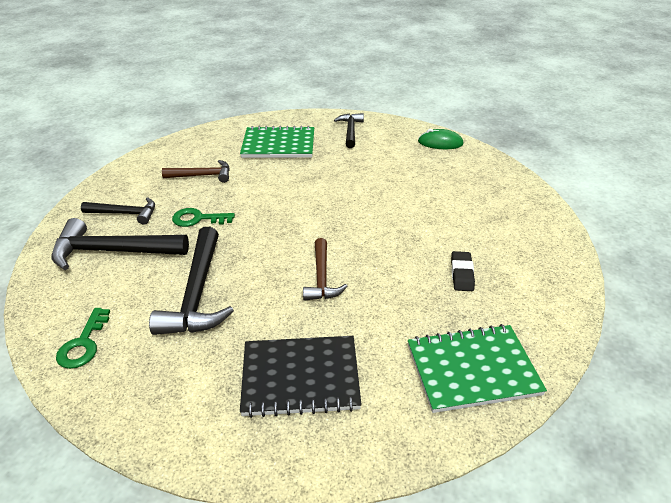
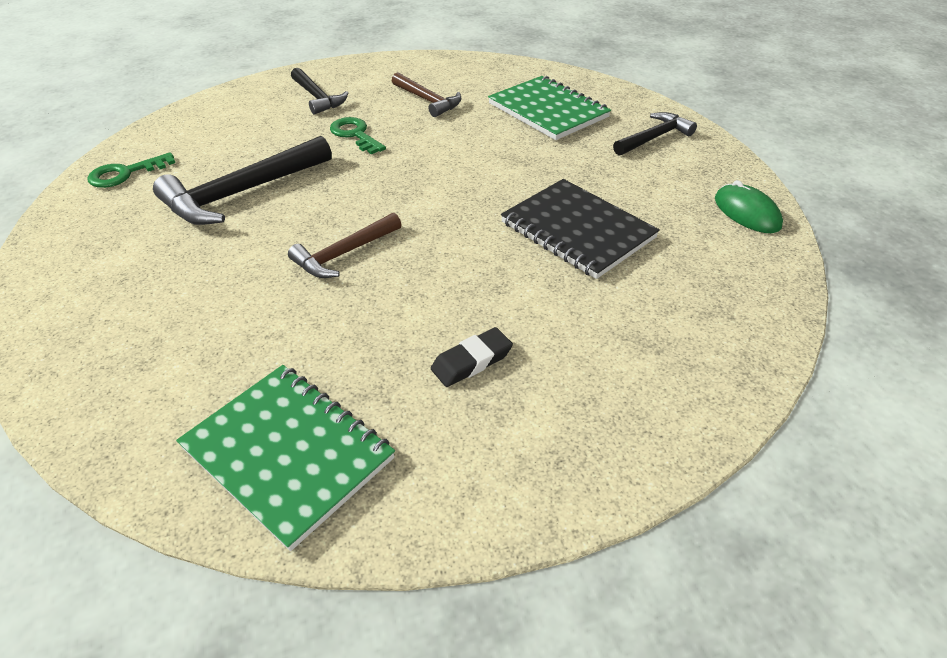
camera: 50 degrees right, 5 degrees up
(112, 251) = (257, 121): black hammer -> none
(300, 377) = (171, 317): black notebook -> black notebook (577, 230)

